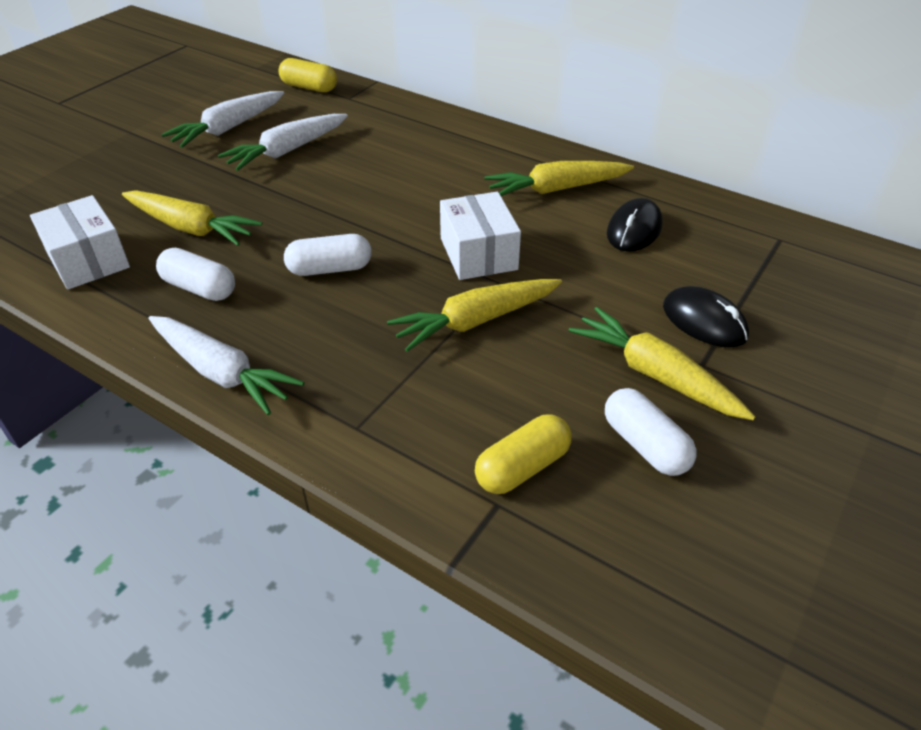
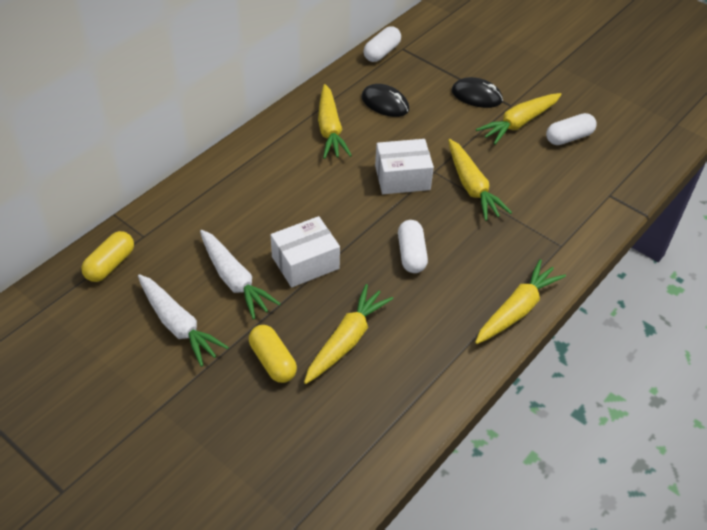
camera: 85 degrees left, 5 degrees up
(88, 260) = (383, 406): white box -> white box (305, 262)
(199, 288) = (427, 328): white capsule -> white capsule (381, 52)
(221, 373) = (517, 310): white carrot -> yellow carrot
(522, 467) = (586, 183): yellow capsule -> yellow capsule (273, 361)
(704, 321) = (476, 96): black mouse -> black mouse turned 60 degrees clockwise

